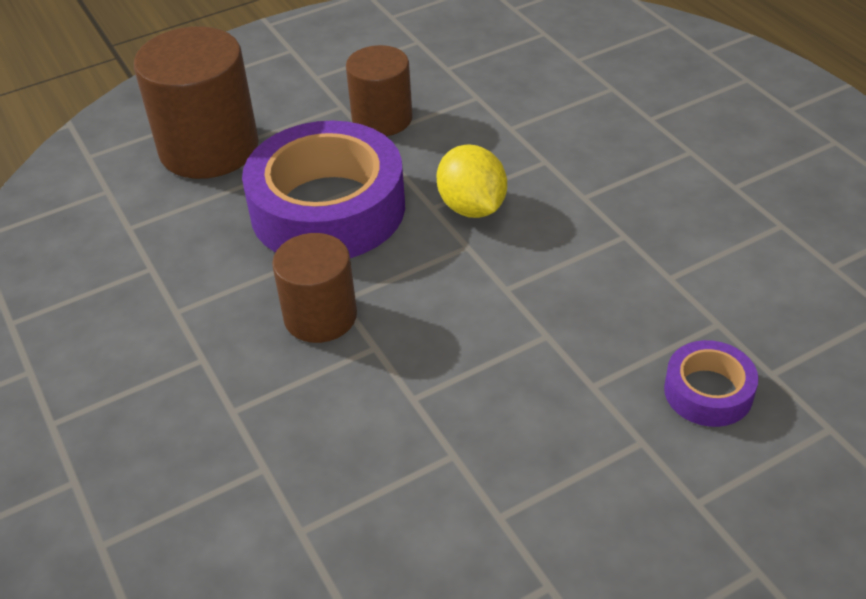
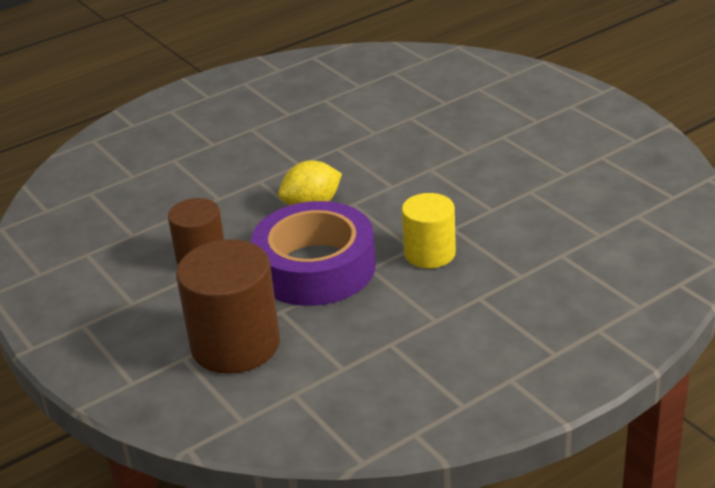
camera: 95 degrees left, 10 degrees down
(320, 316) = (429, 253): brown cylinder -> yellow cylinder
(708, 392) = (463, 119): purple tape -> none

